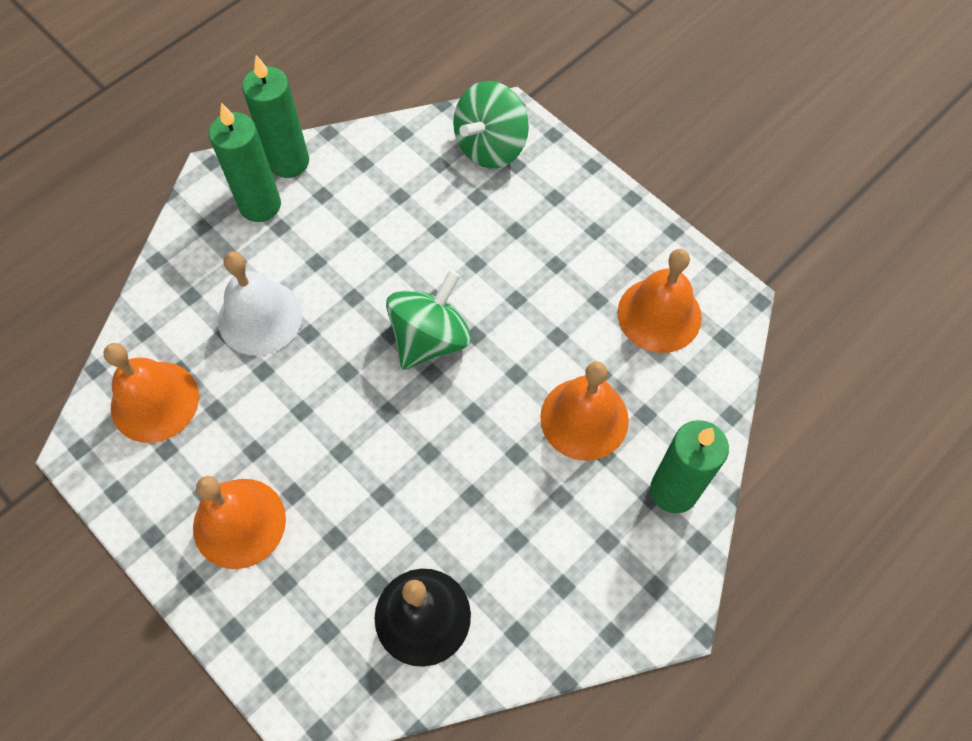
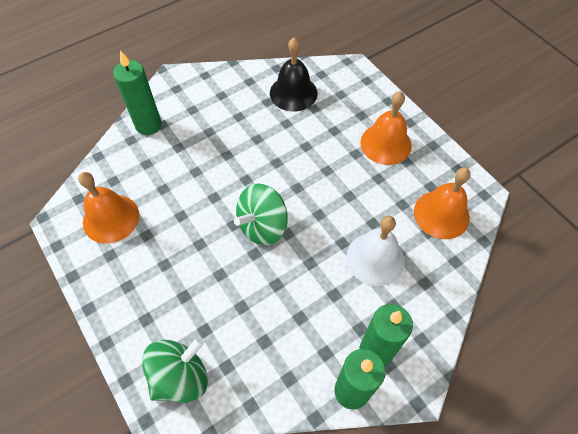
camera: 170 degrees left, 5 degrees down
(584, 418) = (182, 166): orange bell -> none

